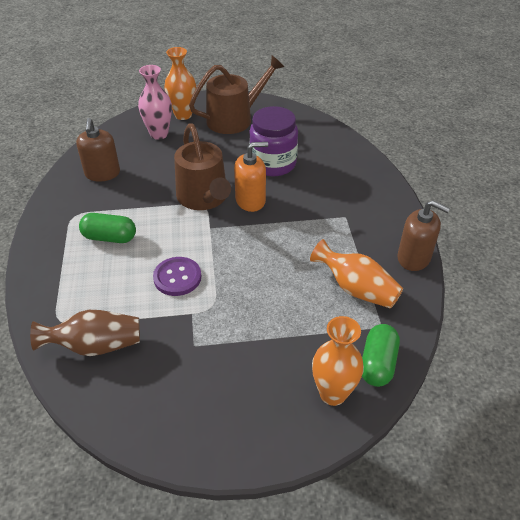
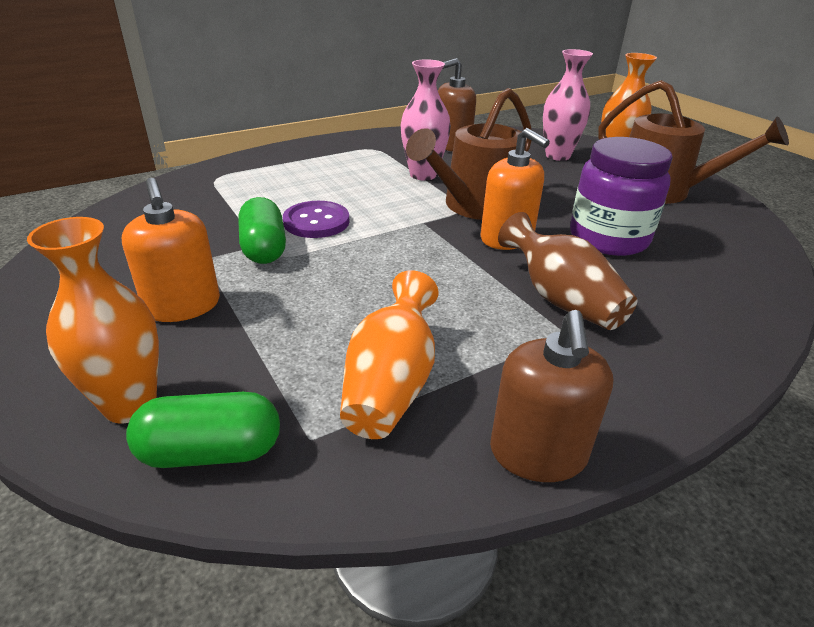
camera: 65 degrees right, 10 degrees down
(95, 346) = (186, 202): brown vase -> brown vase (560, 299)
(110, 237) = (355, 171): green capsule -> green capsule (264, 248)
(141, 205) = (423, 175): none -> pink vase
(248, 362) = (183, 306): none -> orange soap dispenser

